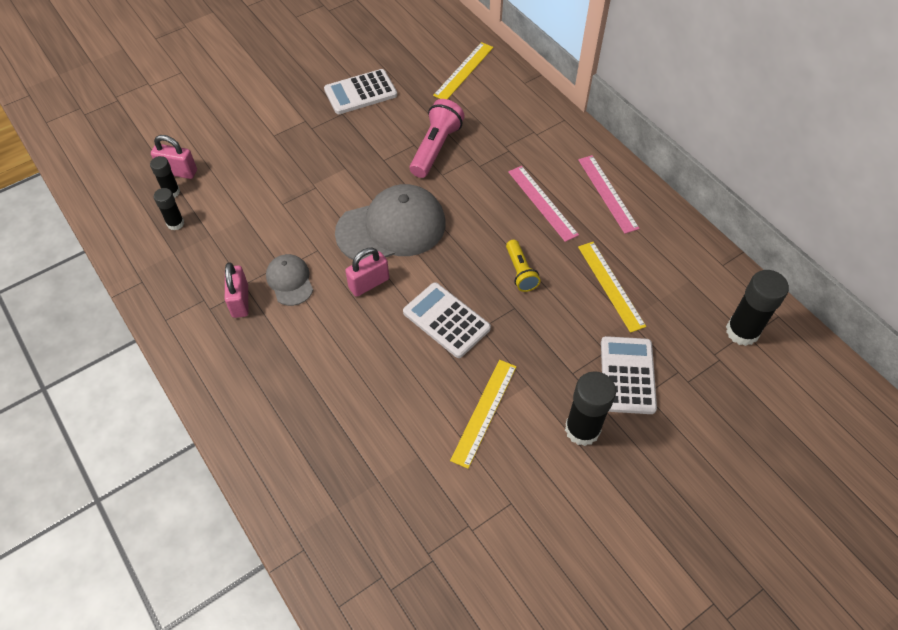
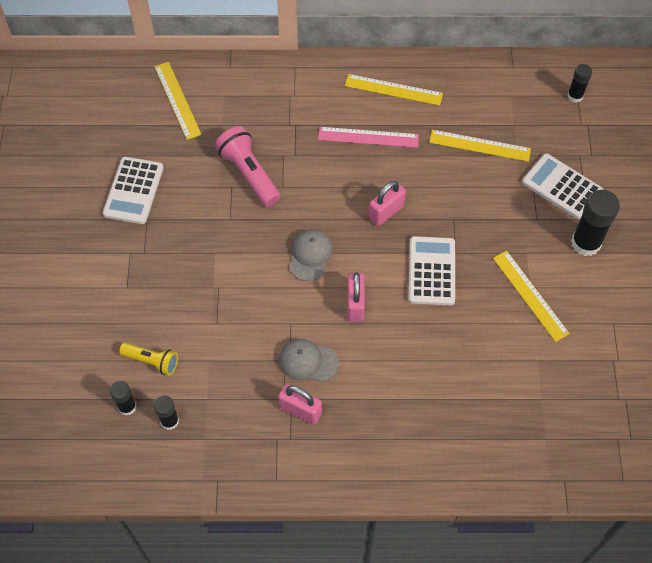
camera: 55 degrees left, 5 degrees up
(178, 172) = (105, 389): pink padlock -> pink padlock (386, 212)
(391, 228) = (310, 256): grey cap -> grey cap, size x0.51
(446, 320) = (432, 271): white calculator -> white calculator turned 105 degrees clockwise
(520, 272) = (423, 194): yellow flashlight -> yellow flashlight (152, 361)
(607, 193) = (393, 90): pink ruler -> yellow ruler
(742, 331) = (575, 96): black glue stick -> black glue stick, size x0.57

